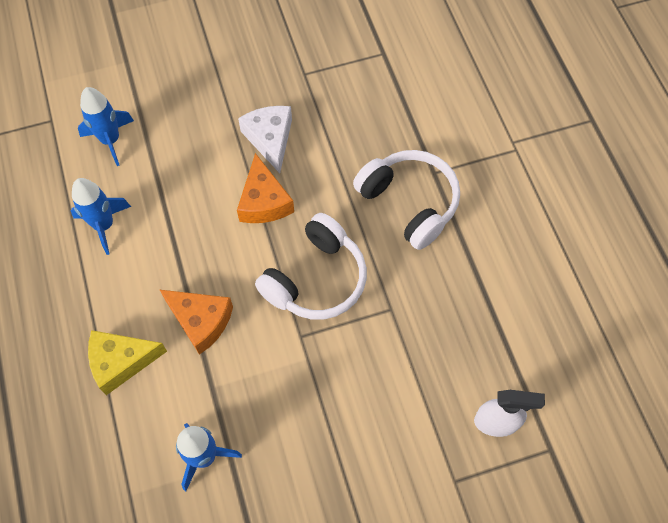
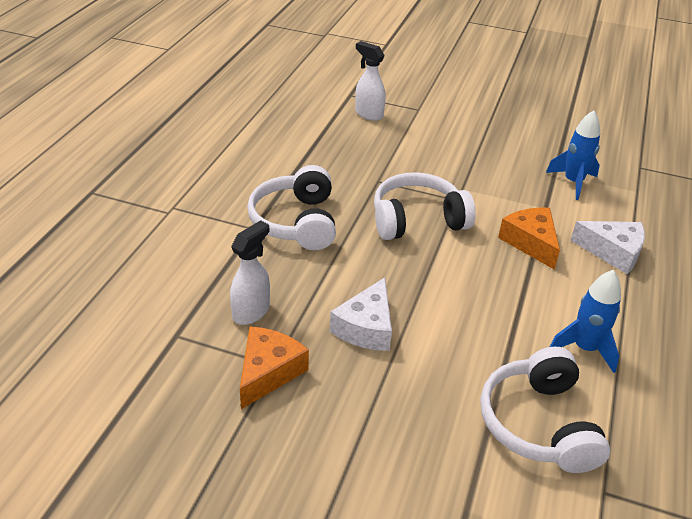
camera: 145 degrees left, 25 degrees down
(110, 140) = (538, 424): blue rocket -> white headphones
(121, 362) = (613, 252): yellow cheese -> white cheese
(264, 201) = (415, 285): orange cheese -> orange cheese (268, 372)
(356, 100) = (251, 312): none -> white spray bottle

